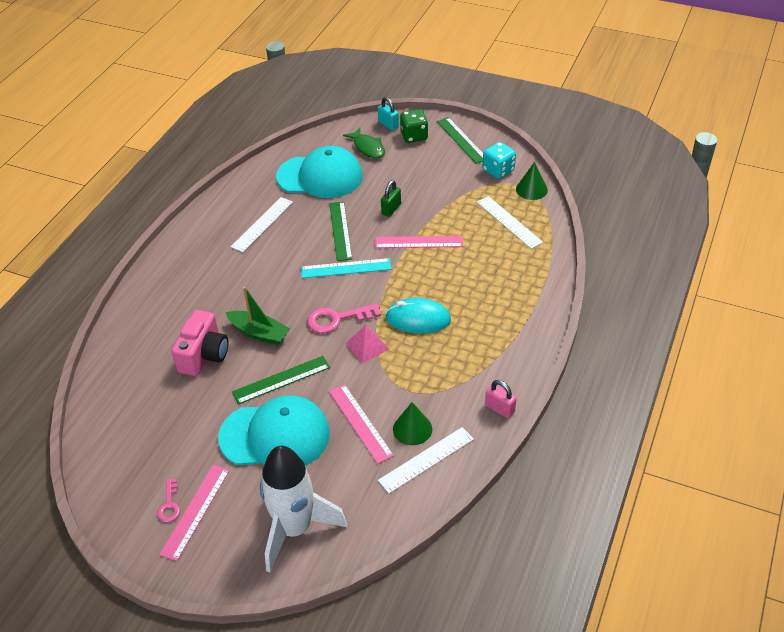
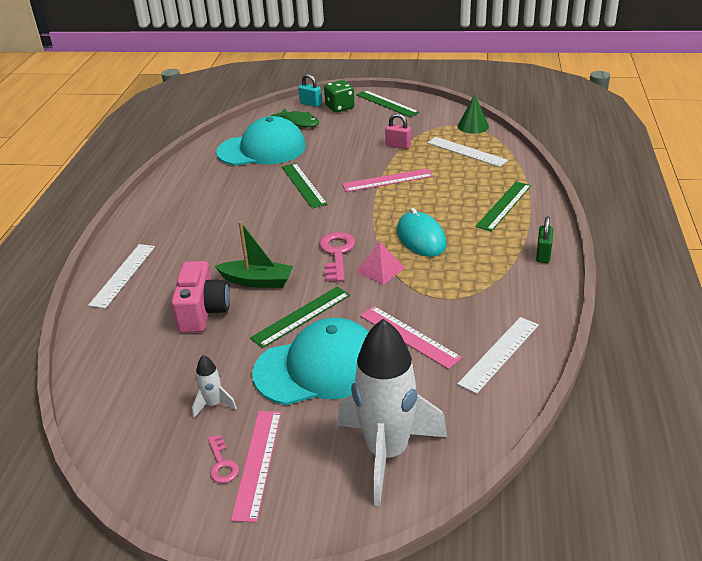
camera: 15 degrees left, 10 degrees down
(181, 449) = (213, 404): none -> white rocket
(262, 224) = (219, 194): white ruler -> white ruler (123, 275)
(337, 319) = (337, 254): pink key -> pink key turned 120 degrees clockwise
(346, 268) = (324, 212): turquoise ruler -> none
(391, 209) = (346, 161): green padlock -> green padlock (543, 255)
(412, 429) = (468, 330): green cone -> none
(418, 319) = (421, 238): turquoise mouse -> turquoise mouse turned 75 degrees clockwise
(498, 170) = (434, 118): turquoise dice -> none
(499, 409) = (548, 294): pink padlock -> pink padlock (398, 145)
(511, 298) = (504, 206): none -> green ruler

